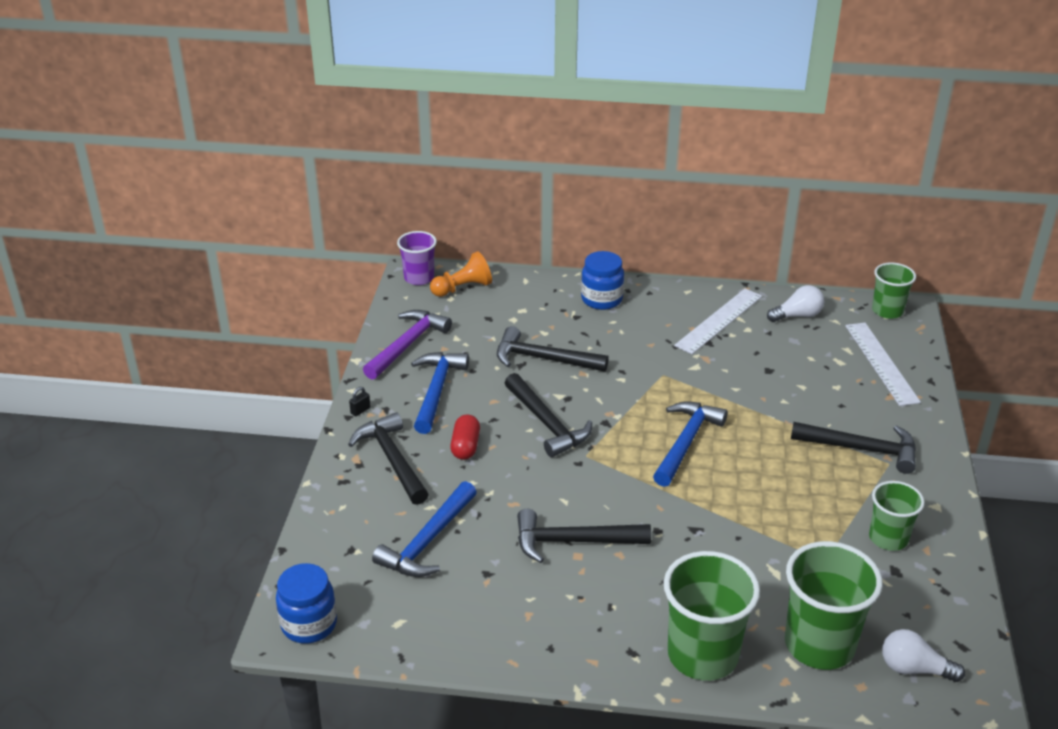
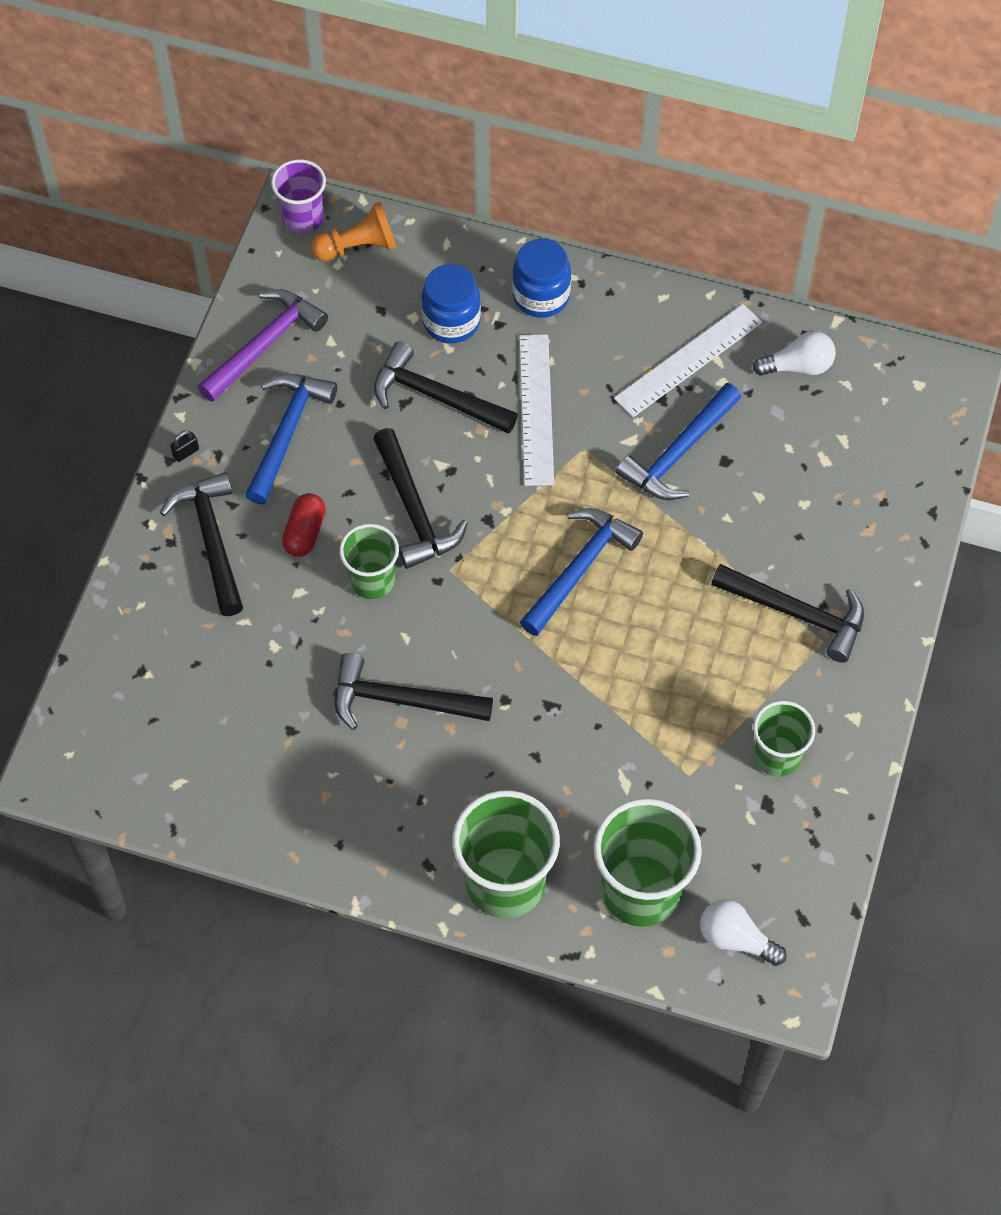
camera: 10 degrees right, 25 degrees up
(309, 624) = (79, 769): blue jar -> blue jar (451, 322)
(428, 541) = (232, 673): blue hammer -> blue hammer (679, 452)
(881, 363) = (879, 471): white ruler -> white ruler (536, 409)
(887, 311) = (925, 375): green cup -> green cup (372, 580)

